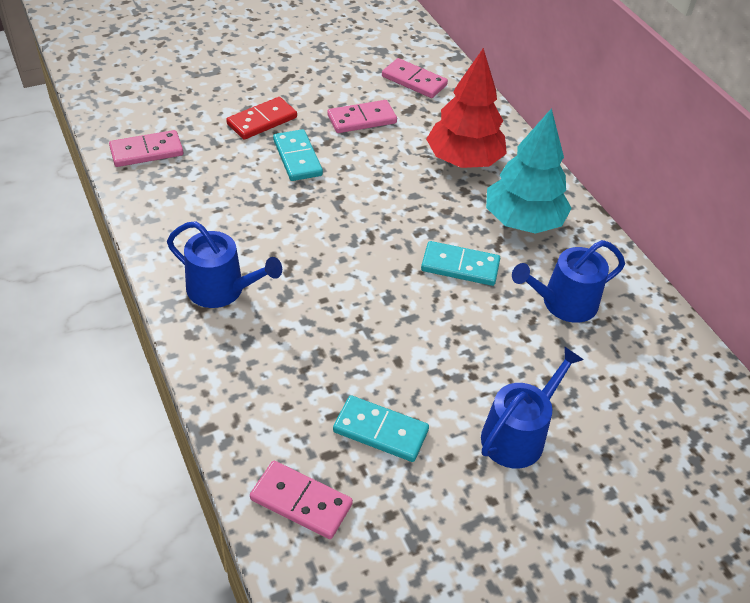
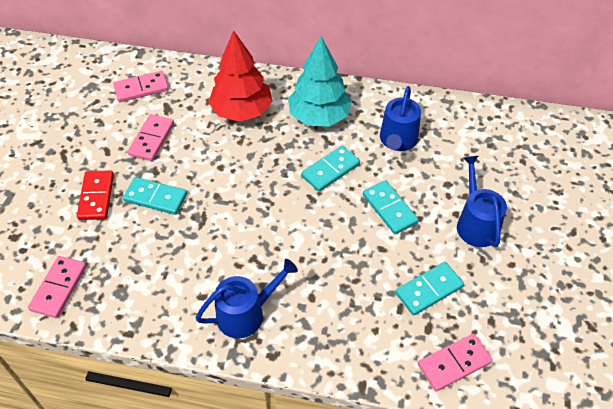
camera: 50 degrees left, 5 degrees up
(458, 342) = (389, 209): none -> turquoise domino

